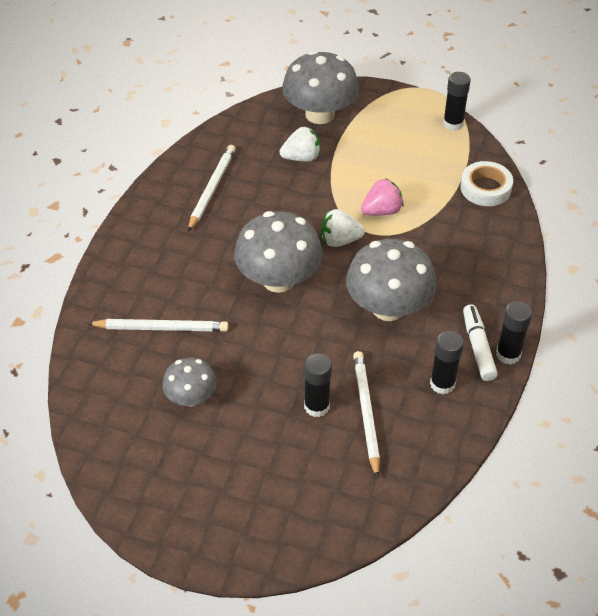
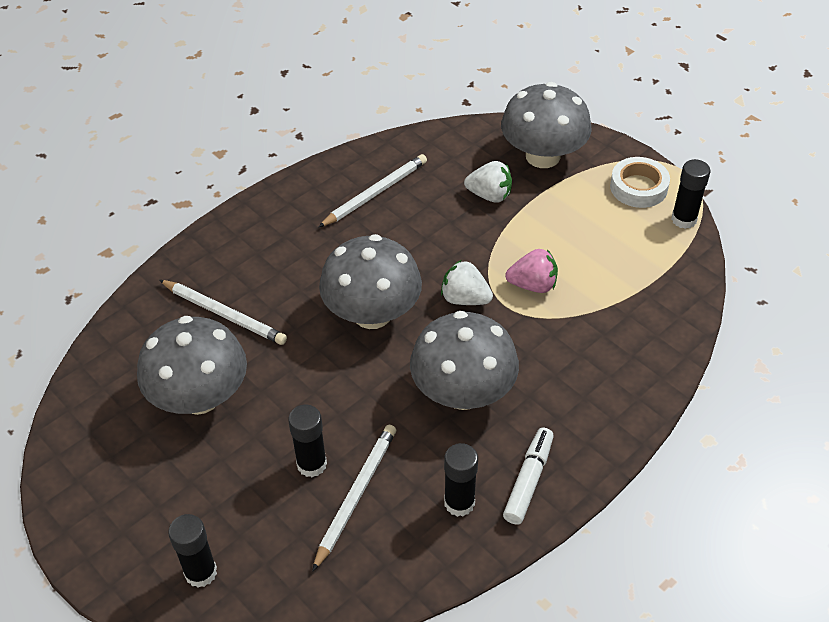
camera: 30 degrees right, 0 degrees up
(191, 397) = (200, 397): grey mushroom -> grey mushroom, size x1.76
(485, 188) = (668, 306): white tape -> white tape (638, 187)
(508, 354) = (556, 504): black glue stick -> black glue stick (201, 572)

